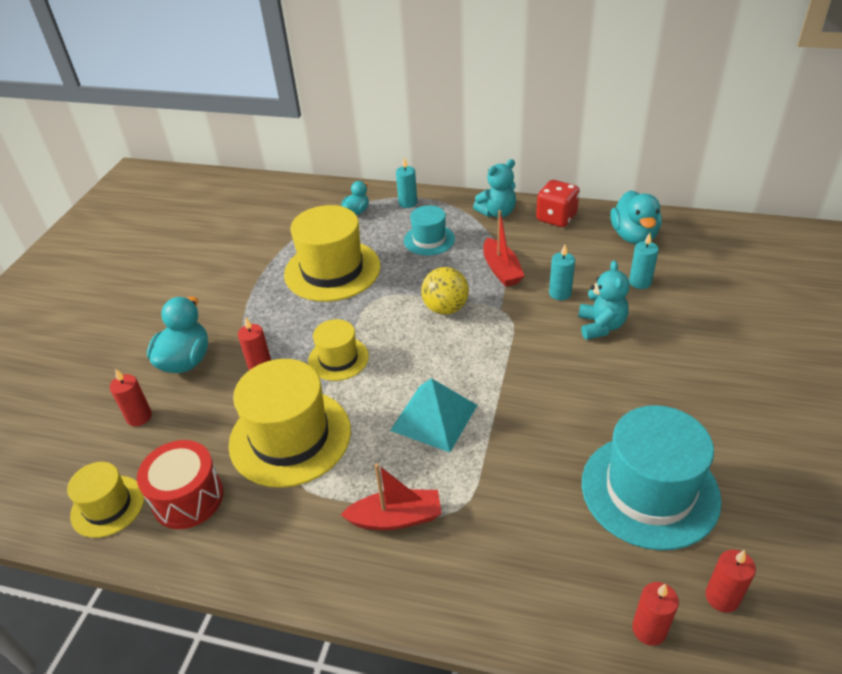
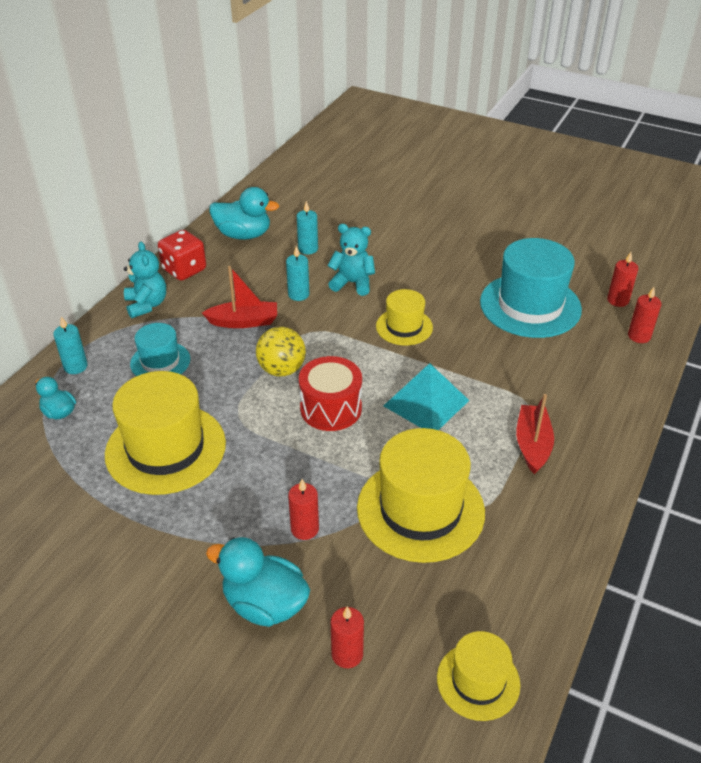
camera: 80 degrees left, 0 degrees up
(188, 498) = (482, 601): red drum -> red drum (331, 408)
(338, 359) = (321, 460): yellow hat -> yellow hat (404, 327)

